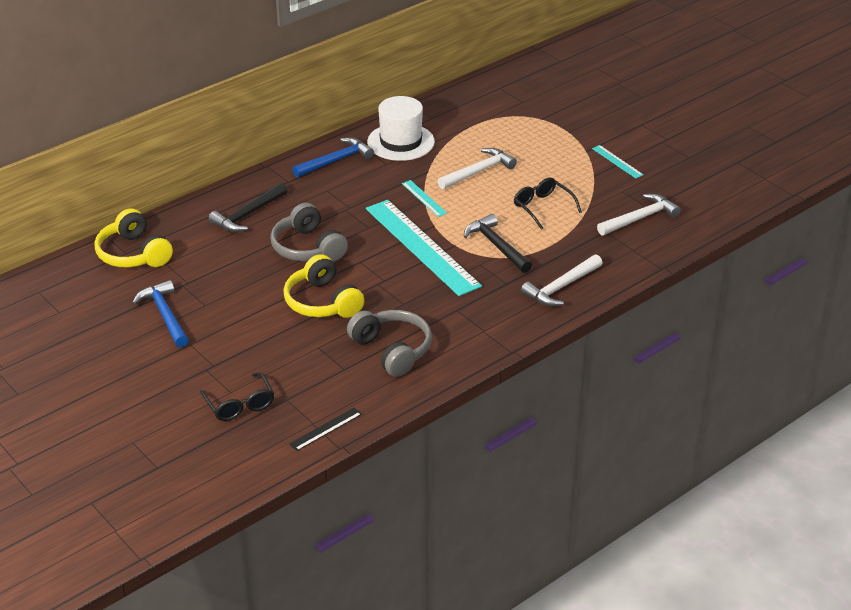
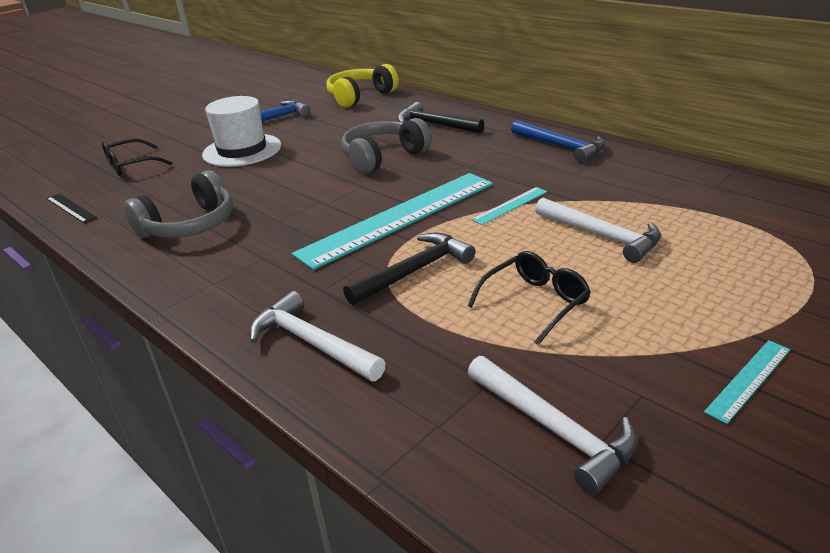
camera: 85 degrees right, 5 degrees down
(322, 302) = (285, 177): yellow headphones -> none
(401, 142) = (633, 175): white hat -> white hat (242, 150)

